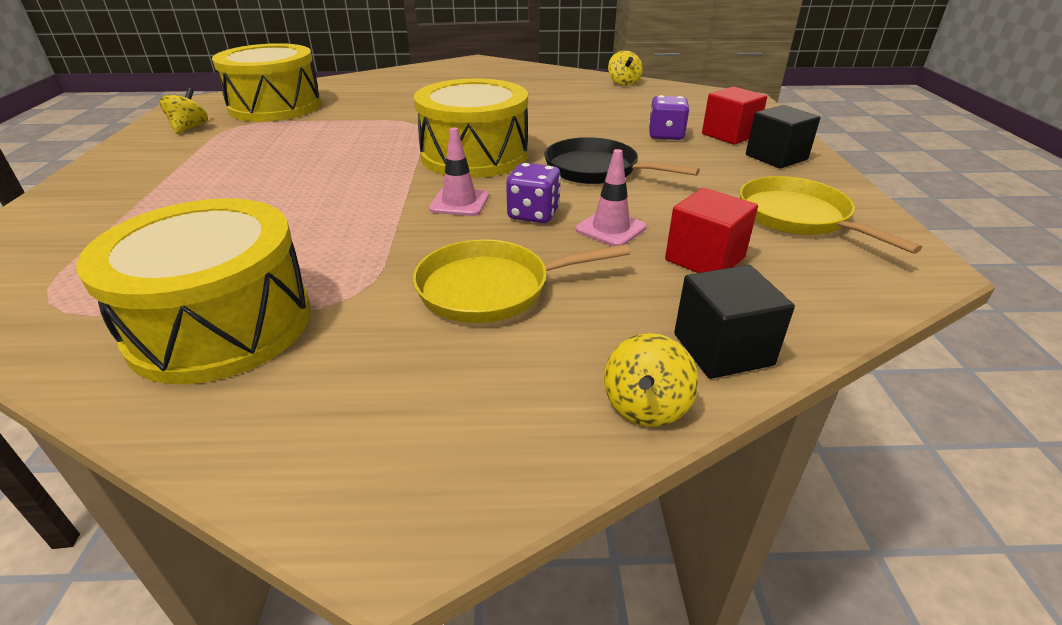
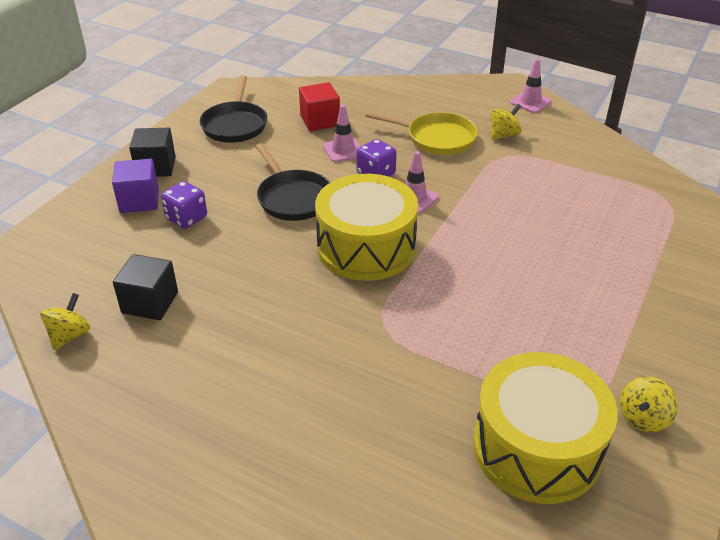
camera: 150 degrees left, 5 degrees up
(221, 324) = (571, 159): yellow drum -> none
(324, 463) = (530, 102): none -> pink traffic cone
(645, 406) = (415, 85): yellow spinning top -> yellow spinning top (503, 135)
(722, 349) = (367, 90): black cube -> black cube (150, 302)
(729, 135) = (139, 200): red cube -> purple cube
(798, 218) = (235, 124): yellow pan -> black pan

